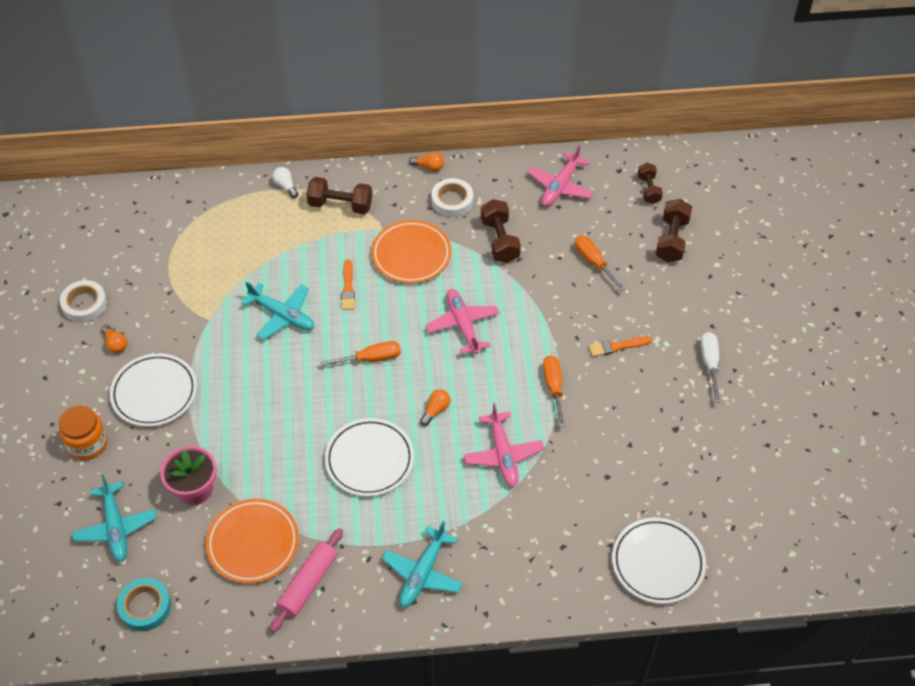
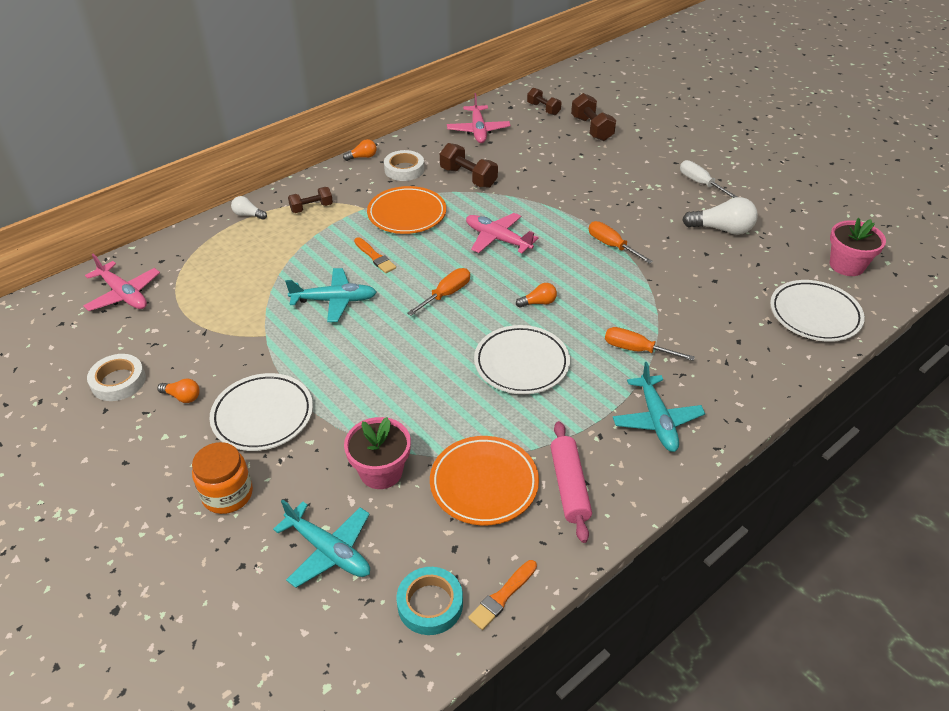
camera: 35 degrees left, 10 degrees down
(340, 205) = (311, 208): brown dumbbell -> brown dumbbell, size x0.67
(436, 410) = (538, 303): orange light bulb -> orange light bulb turned 75 degrees clockwise
(503, 455) = (624, 305): pink plane -> pink plane (124, 294)
(594, 262) = (553, 162): orange screwdriver -> orange screwdriver (636, 350)
(617, 346) = (627, 201): orange brush -> orange brush (502, 596)
(673, 427) = (722, 229): none -> white light bulb
(748, 533) = (846, 265): none -> pink flower pot

